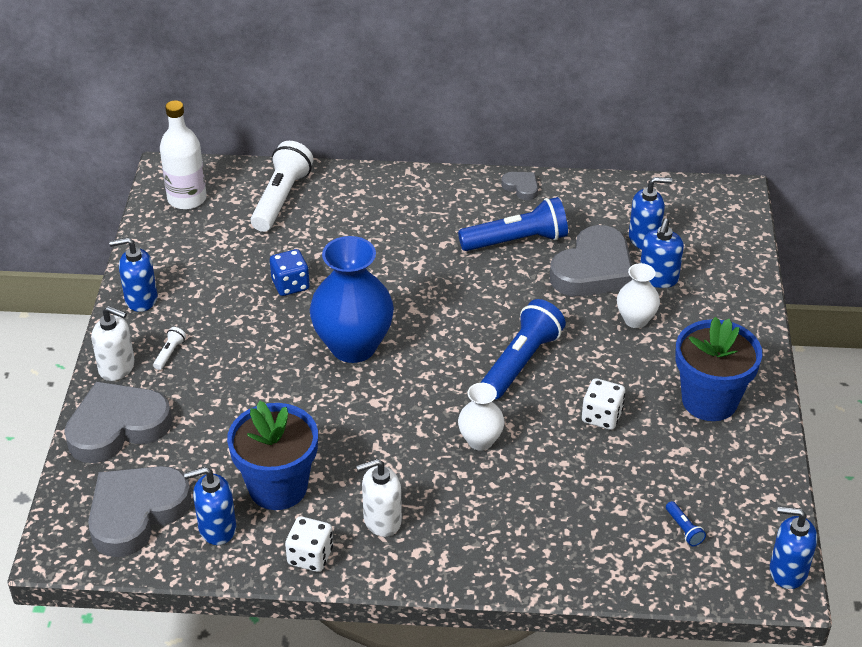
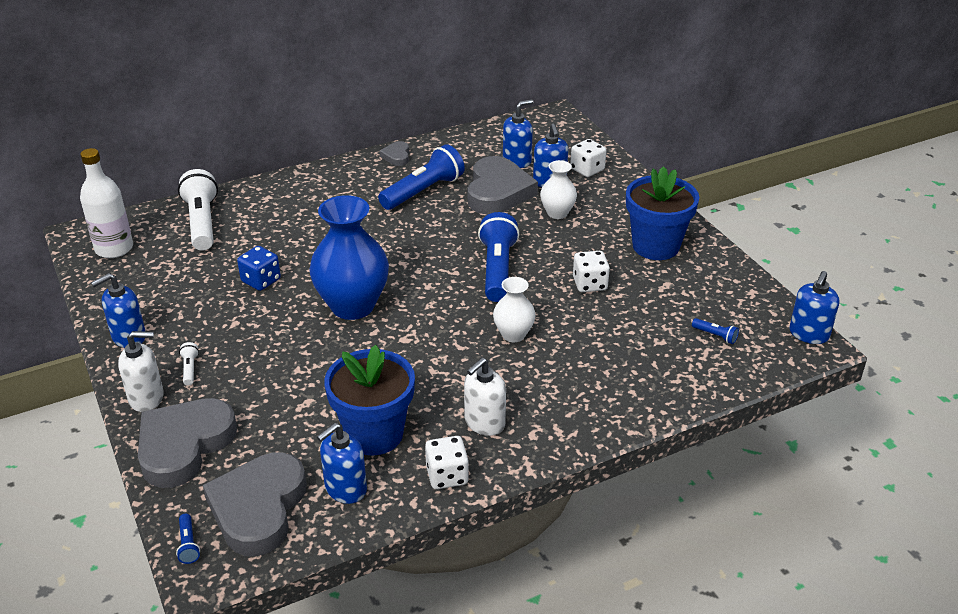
camera: 30 degrees left, 5 degrees down
(63, 520) = (188, 544): none -> blue flashlight
(521, 187) = (396, 156): grey heart -> grey heart turned 105 degrees counterclockwise
(712, 278) = (587, 170): none -> white dice
(787, 571) = (808, 334): blue soap dispenser -> blue soap dispenser turned 45 degrees counterclockwise

